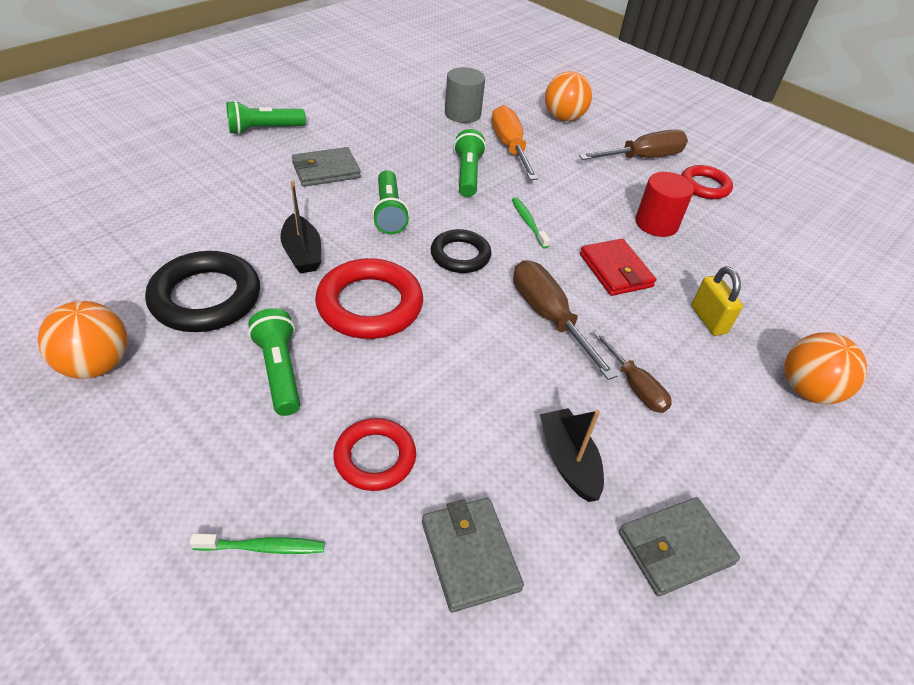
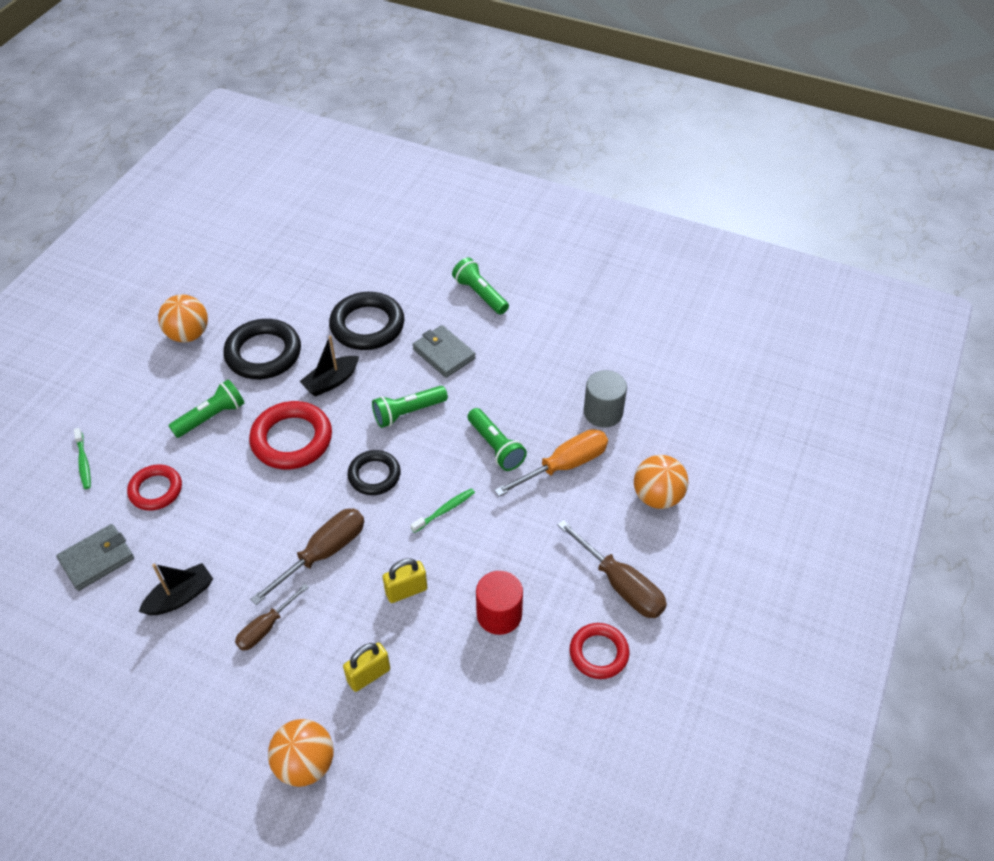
camera: 75 degrees right, 5 degrees up
(238, 207) = (367, 325): none -> black ring
(467, 174) = (496, 446): green flashlight -> green flashlight turned 75 degrees clockwise
(615, 270) = (406, 591): red wallet -> yellow padlock
(675, 548) = (124, 673): grey wallet -> none

